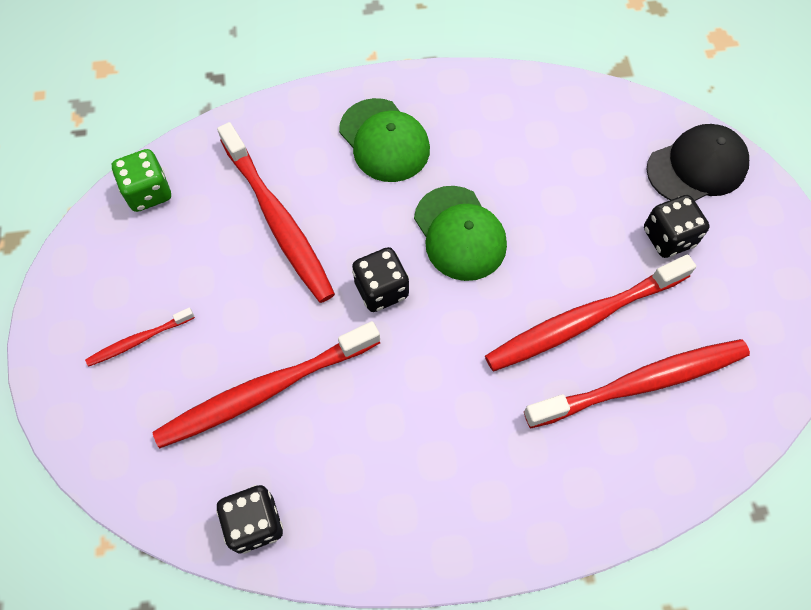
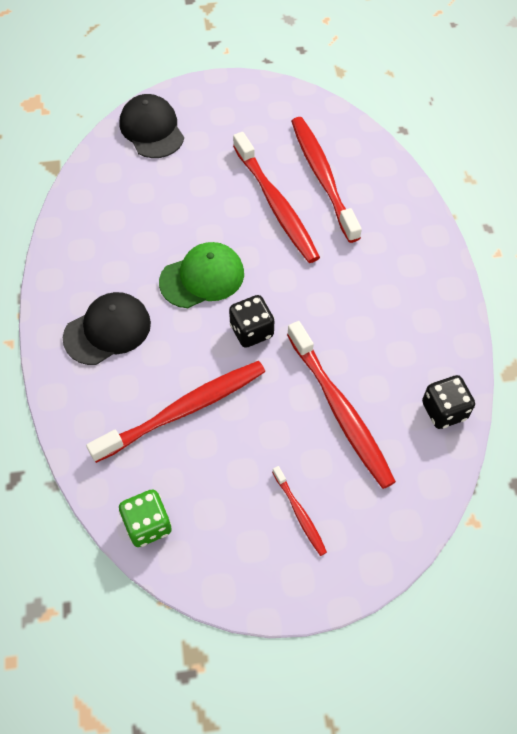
camera: 90 degrees left, 5 degrees down
(384, 140) = (107, 330): green cap -> black cap
(668, 237) = (210, 151): black dice -> none

